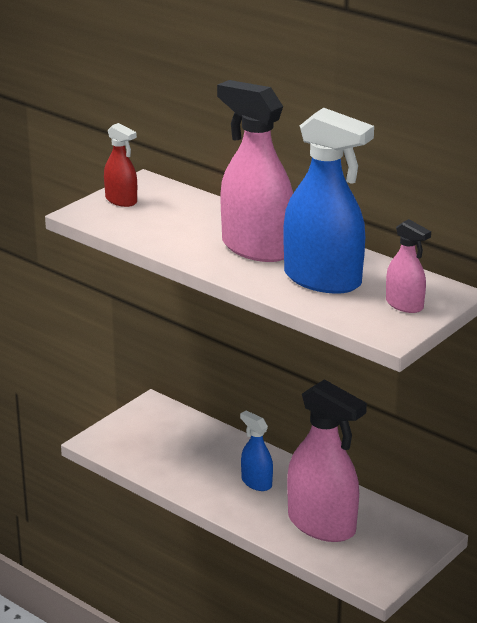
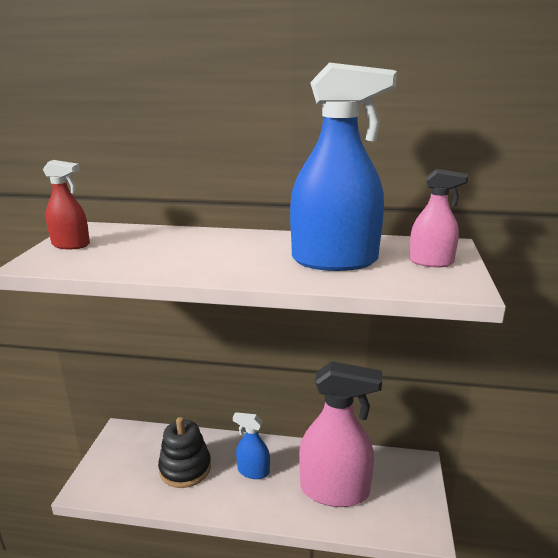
camera: 30 degrees left, 5 degrees down
(194, 457) = (185, 468): none -> black stacking toy
(256, 248) = (243, 252): pink spray bottle -> none

